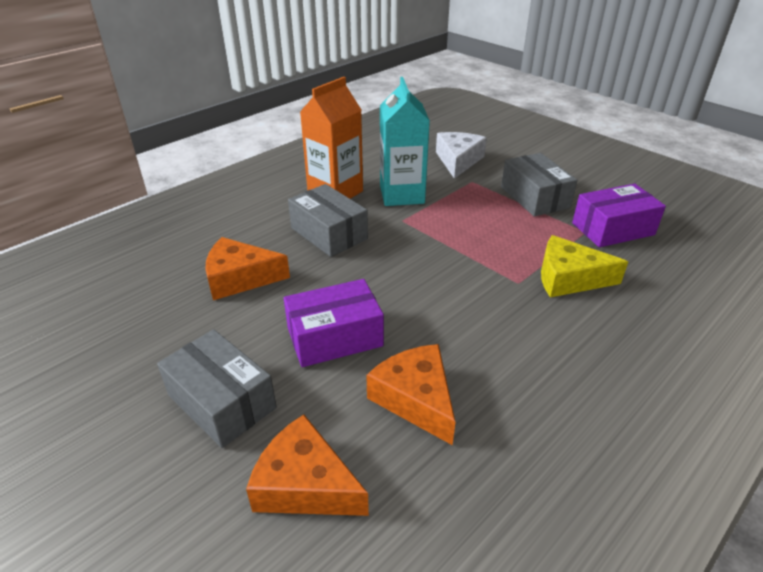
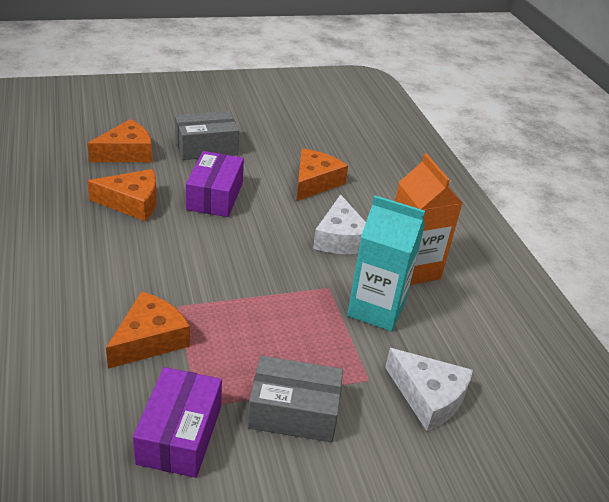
camera: 115 degrees right, 0 degrees up
(329, 233) = (340, 238): grey box -> white cheese
(569, 278) = (150, 339): yellow cheese -> orange cheese

